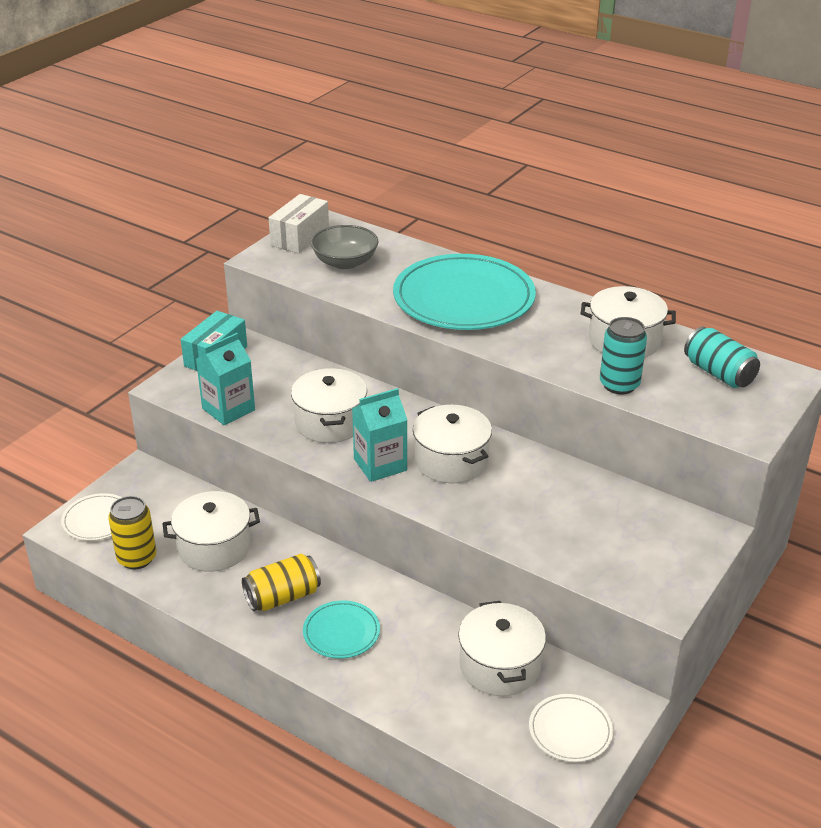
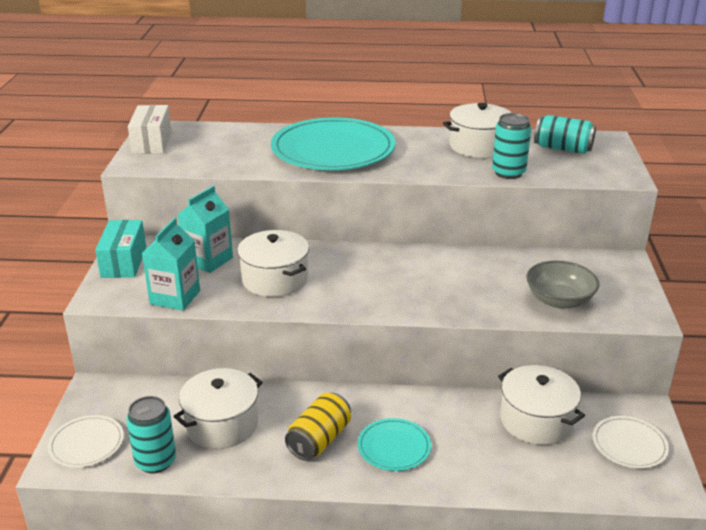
camera: 30 degrees left, 5 degrees down
(137, 558) = (155, 461): yellow can -> turquoise can
(345, 262) = (210, 150): grey bowl -> grey bowl (559, 300)
(380, 465) = (347, 296): turquoise carton -> turquoise carton (208, 260)
(451, 461) = (399, 275): white pot -> none

